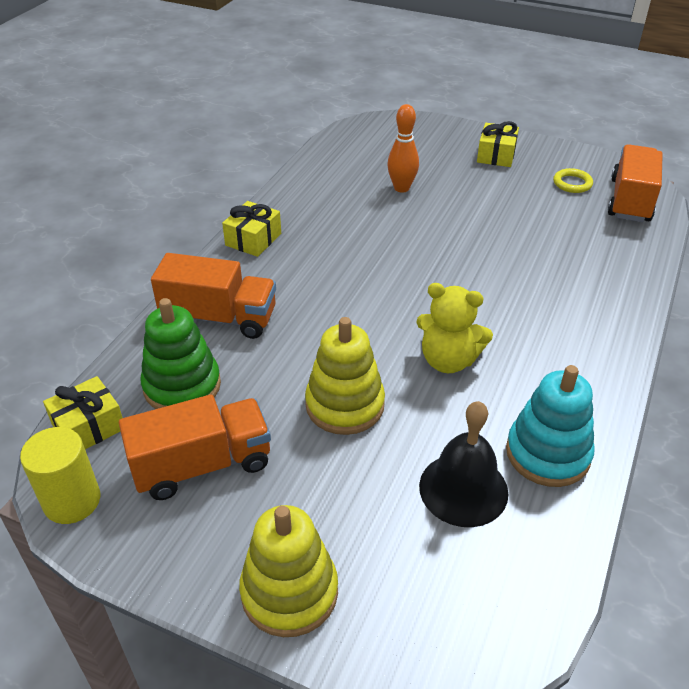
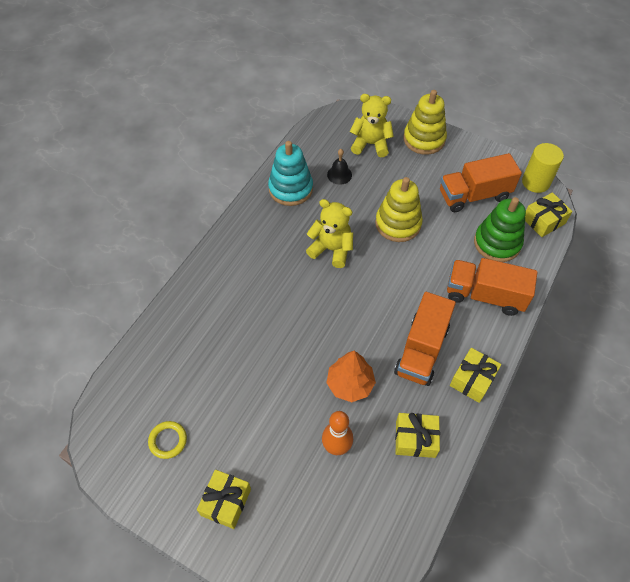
camera: 175 degrees left, 15 degrees up
(321, 196) = (415, 439): none -> yellow gift
(395, 229) = (350, 384): none -> orange tree
(410, 568) = (370, 144): none -> yellow teddy bear
(463, 489) = (339, 175): black bell -> black bell, size x0.56
(630, 200) = (127, 408): orange truck -> orange truck (421, 350)

